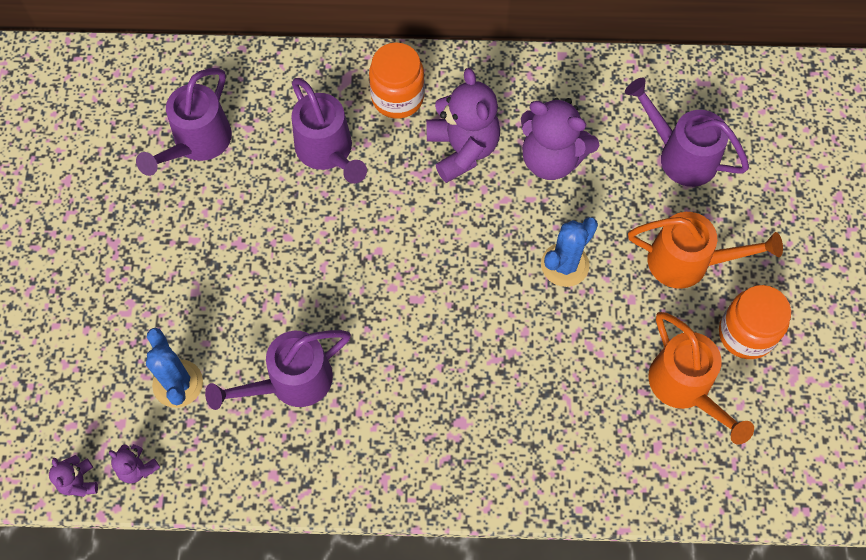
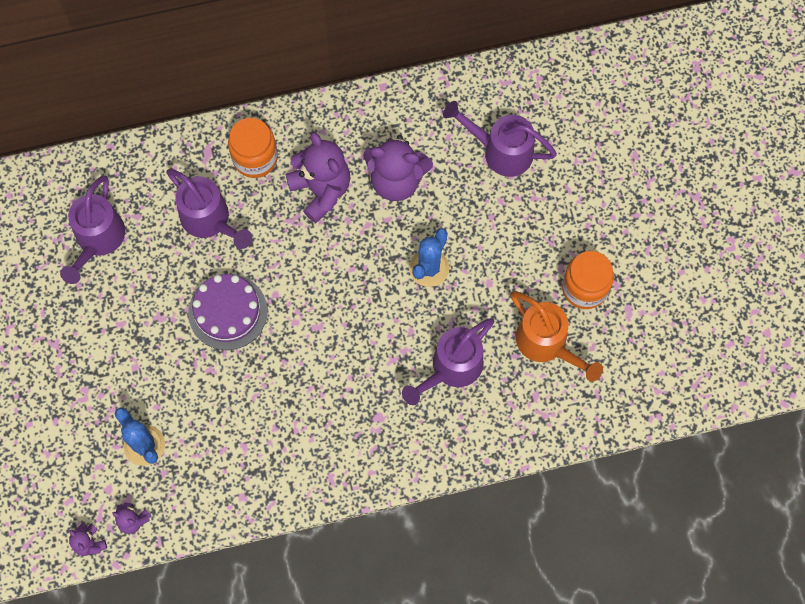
camera: 15 degrees left, 5 degrees up
(291, 382) = (235, 420): purple watering can -> purple watering can (451, 369)
(318, 256) = (227, 312): none -> purple cake
(688, 262) = (527, 241): orange watering can -> none

